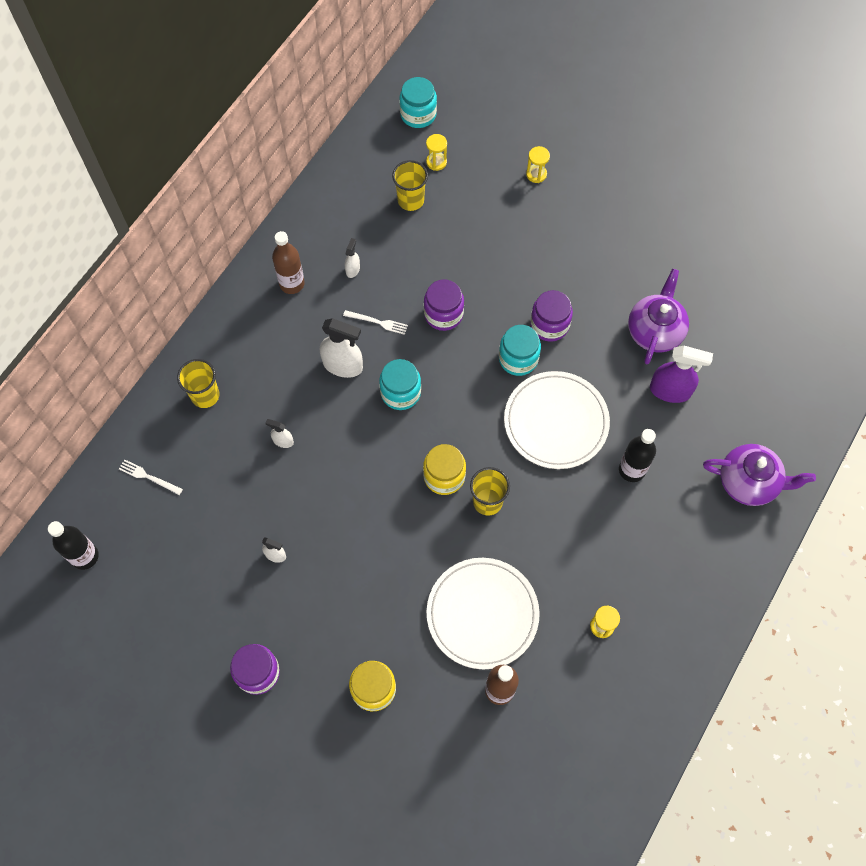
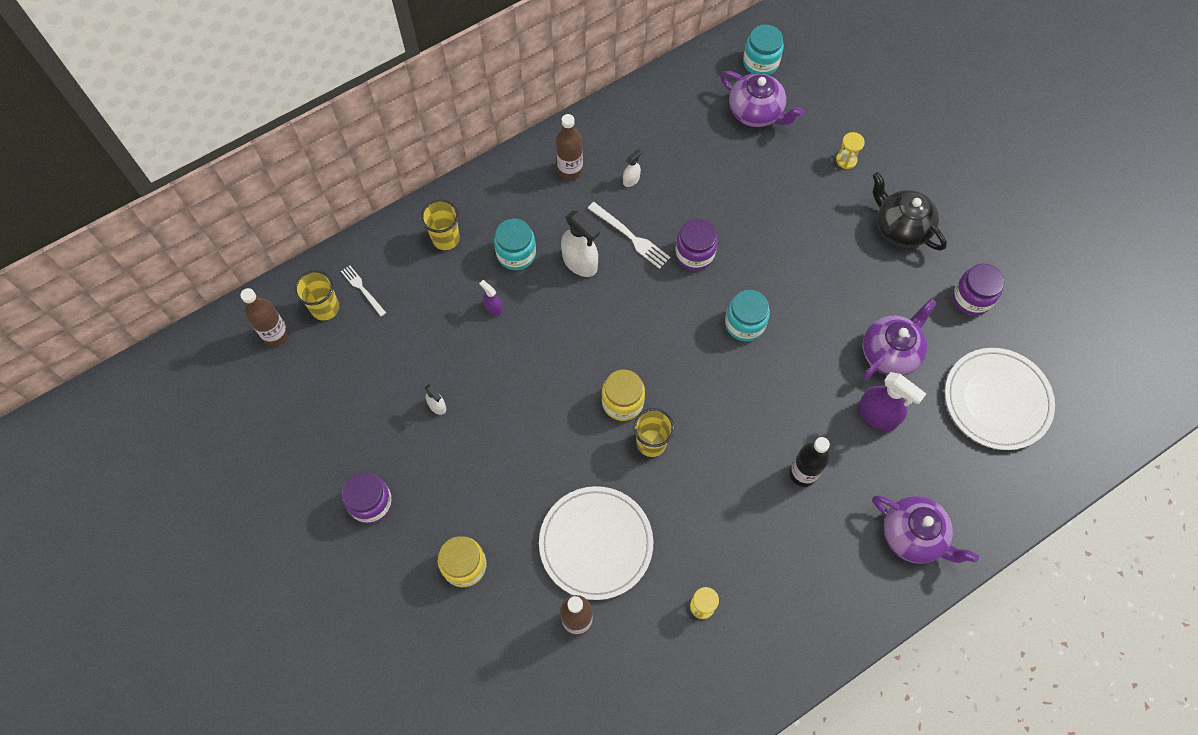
camera: 25 degrees right, 0 degrees up
(85, 556) = (276, 335): black bottle -> brown bottle
(283, 441) = (493, 308): white spray bottle -> purple spray bottle
(377, 322) = (630, 236): white fork -> white fork, size x1.51
(400, 392) = (620, 309): turquoise jar -> turquoise jar (516, 254)
(410, 200) = (715, 138): yellow cup -> yellow cup (325, 308)
(436, 162) = (756, 112): yellow hourglass -> purple teapot
(549, 325) = (790, 305): purple jar -> purple jar (971, 298)
(556, 422) = (752, 397): white plate -> white plate (997, 400)
(611, 216) = (900, 227): none -> black teapot

